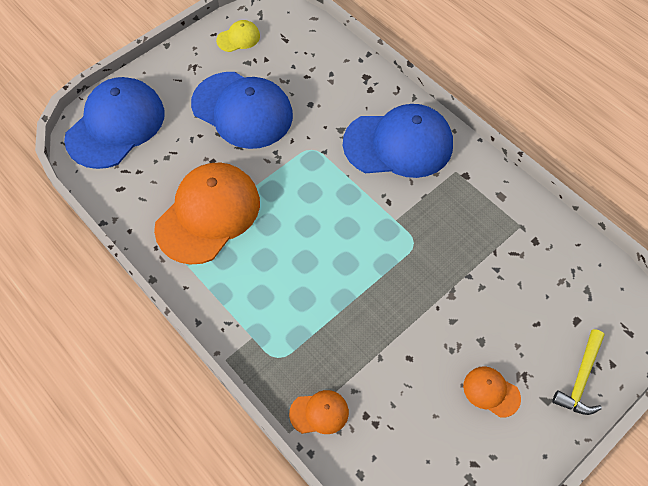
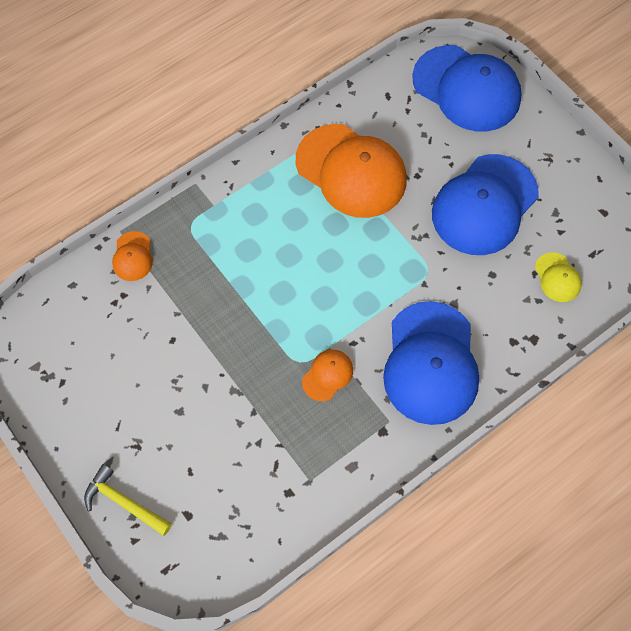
camera: 95 degrees right, 5 degrees up
(238, 38) = (593, 204): yellow cap -> yellow cap (557, 277)
(491, 392) = (126, 411): orange cap -> orange cap (327, 375)

